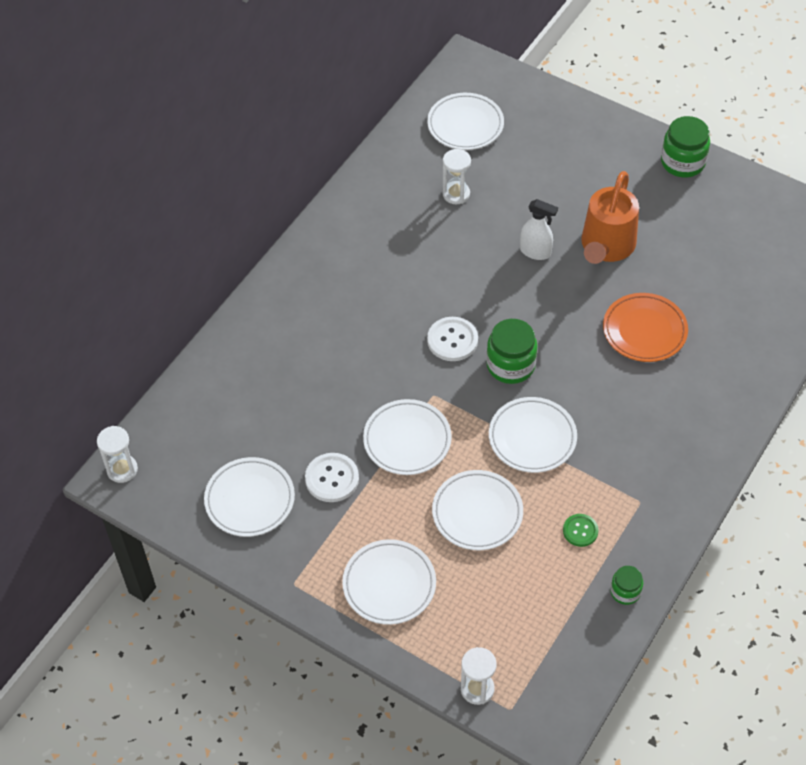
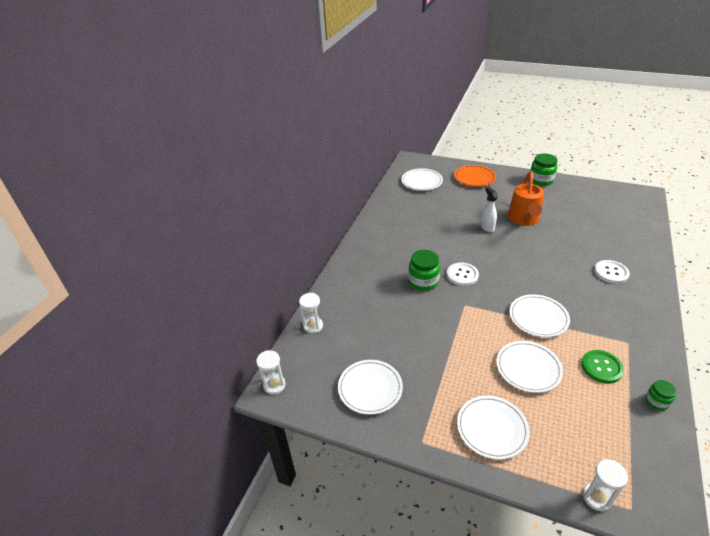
camera: 10 degrees left, 15 degrees down
(332, 478) = (421, 365): white button -> white button (611, 272)
(407, 440) = (460, 333): white plate -> none
(456, 194) = (430, 209): white hourglass -> white hourglass (313, 326)
(510, 365) = (503, 282): green jar -> green jar (423, 281)
(535, 252) = (487, 227): white spray bottle -> white spray bottle turned 120 degrees counterclockwise
(580, 531) = (601, 367): green button -> green button, size x1.56
(644, 330) = (569, 253): orange plate -> orange plate (474, 178)

